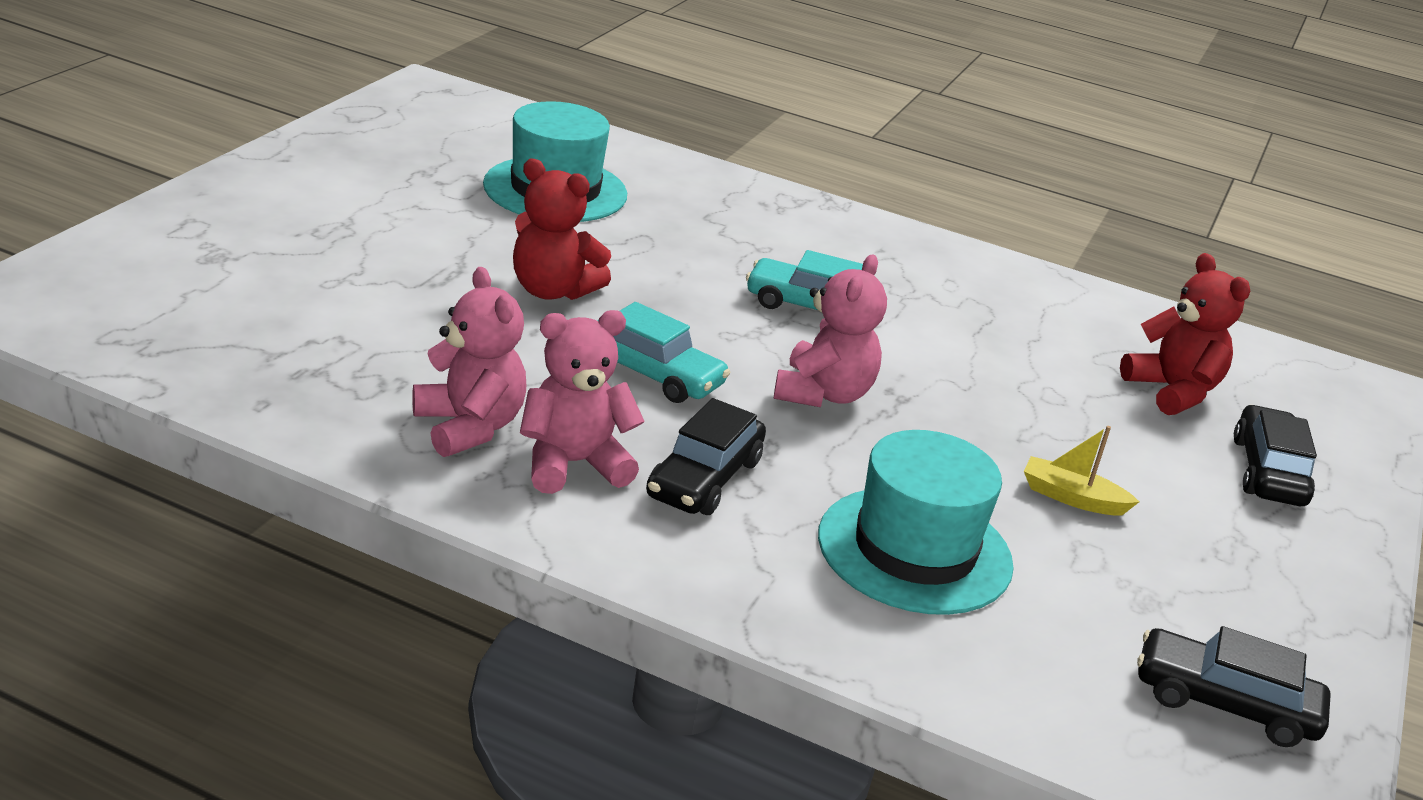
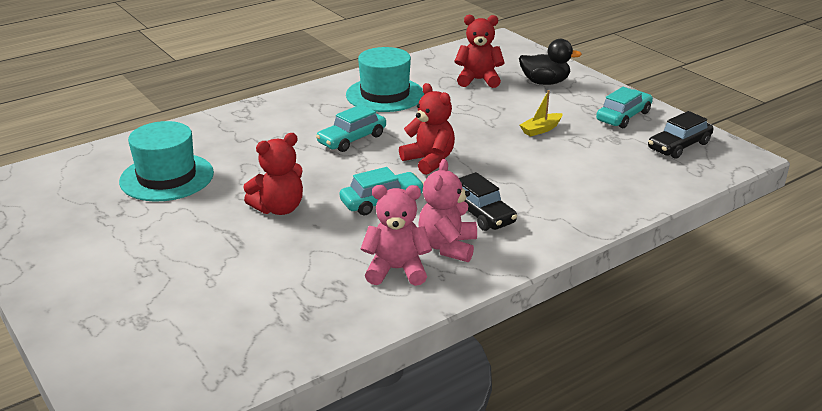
camera: 55 degrees left, 0 degrees up
(823, 394) = (429, 161): pink teddy bear -> red teddy bear
(914, 550) = (559, 177): turquoise hat -> turquoise hat (385, 95)
(1257, 600) = (623, 116): none -> turquoise car
(1268, 472) = (545, 82): black car -> black duck

